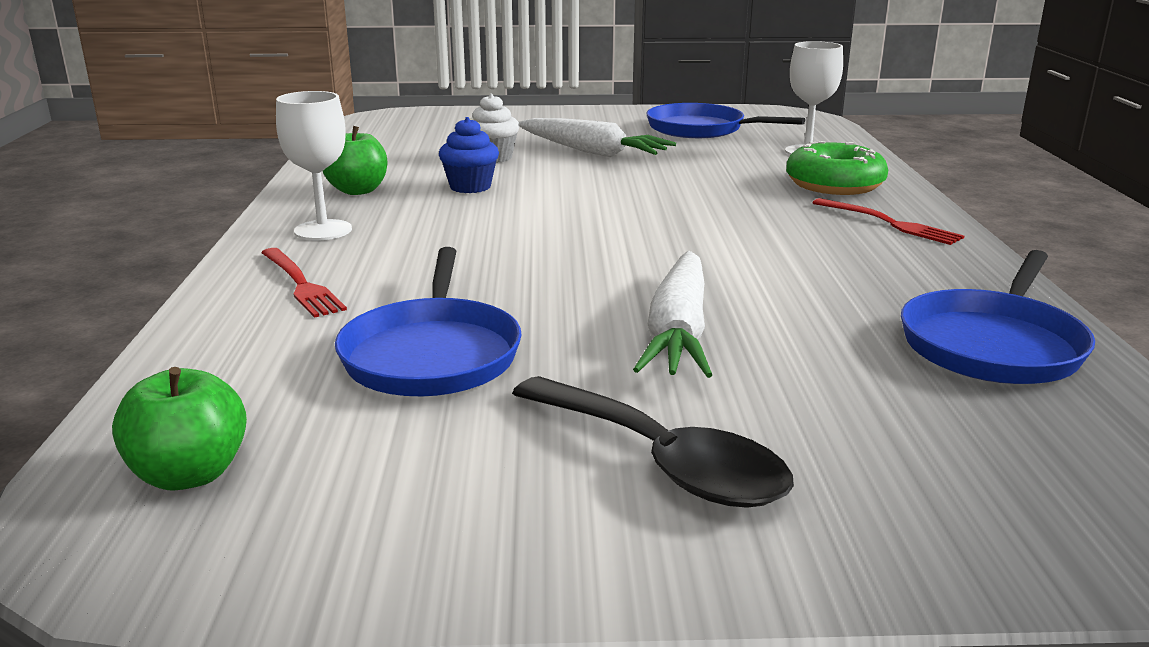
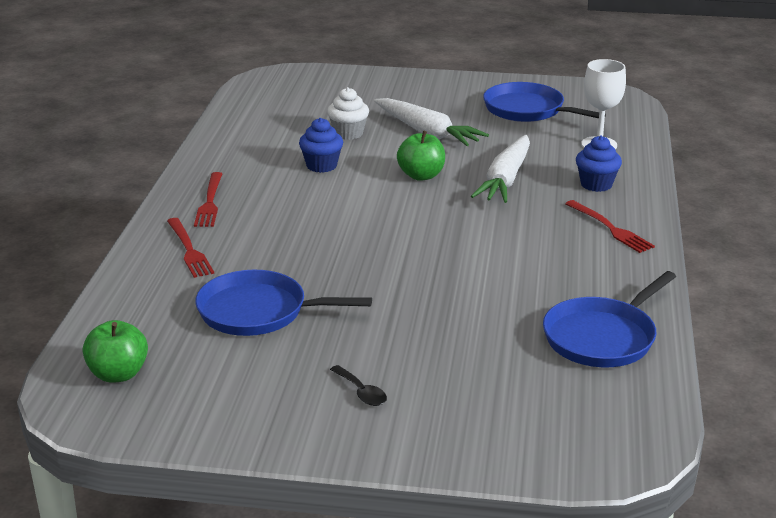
camera: 10 degrees right, 5 degrees up
(323, 230) = (210, 202): white goblet -> red fork
(358, 191) = (240, 163): green apple -> green apple (421, 175)
(432, 354) = (258, 311): blue pan -> blue pan turned 90 degrees clockwise
(662, 461) = (361, 392): black spoon -> black spoon, size x0.46
(678, 332) = (411, 309): white carrot -> white carrot (505, 180)
(834, 184) = (596, 184): green donut -> blue cupcake

